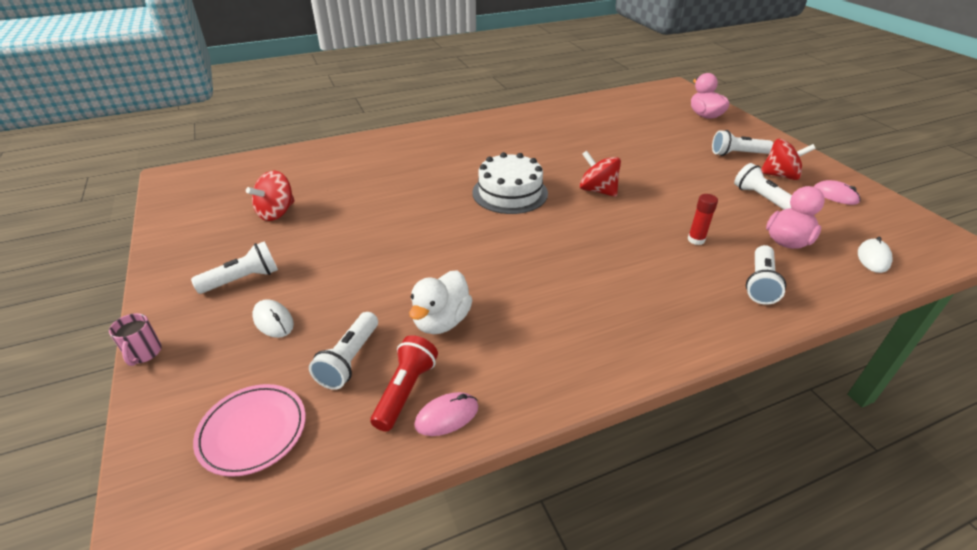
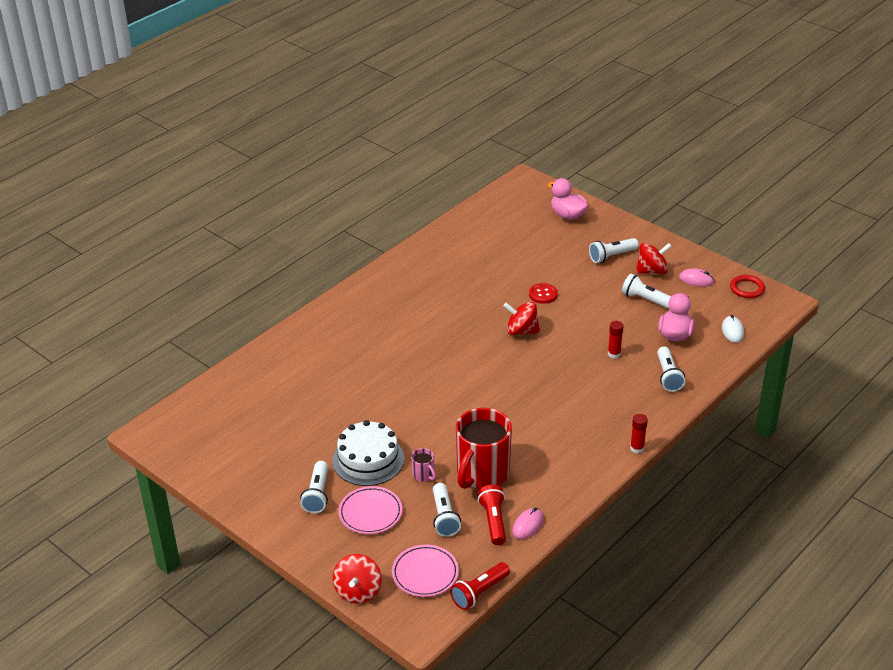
camera: 25 degrees left, 0 degrees up
(144, 353) = (307, 562): pink mug -> pink mug (423, 475)
(243, 279) = (317, 494): white flashlight -> white flashlight turned 150 degrees clockwise
(273, 321) = (370, 513): white mouse -> pink plate
(276, 213) = (282, 435): red spinning top -> red spinning top (358, 591)
(292, 500) = (479, 592): none -> red flashlight
(441, 321) = (482, 473): white duck -> red mug
(510, 193) = (454, 355): white cake -> white cake (368, 459)
(641, 166) = (543, 294): none -> red button
(673, 362) = (637, 448): none -> red glue stick
(904, 219) = (747, 288): none -> red ring

